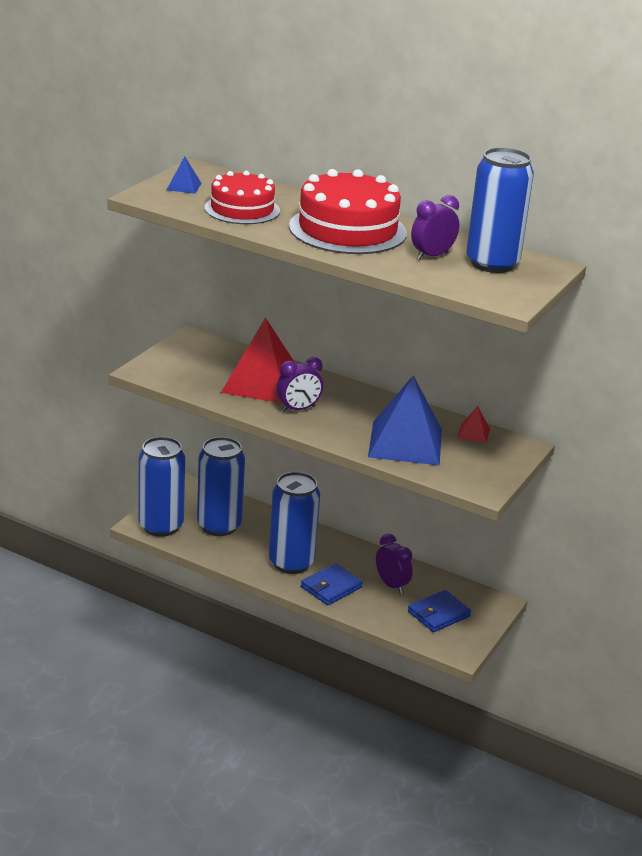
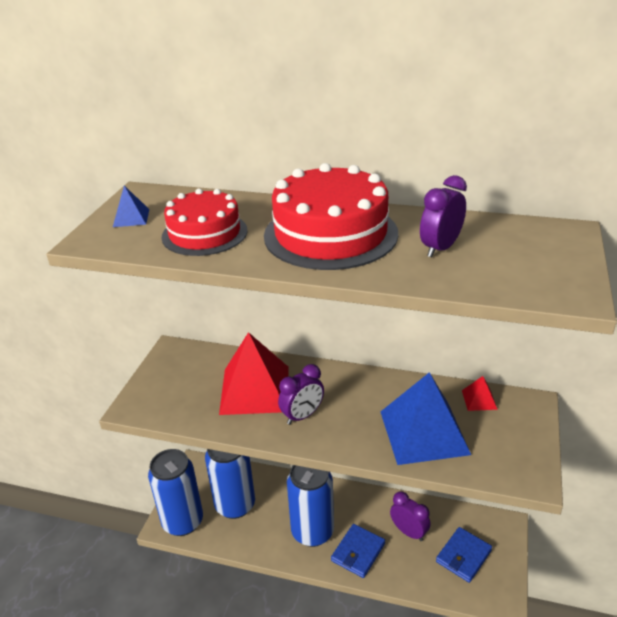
camera: 10 degrees left, 5 degrees up
(492, 263) = (508, 243): blue can -> none

